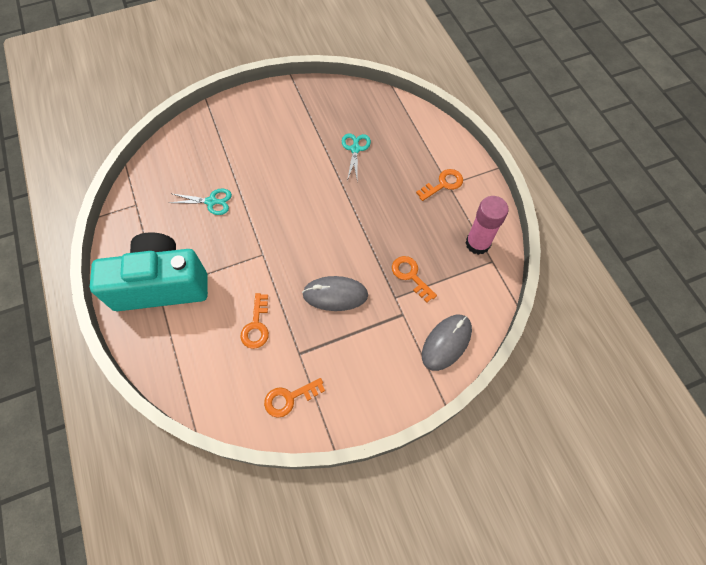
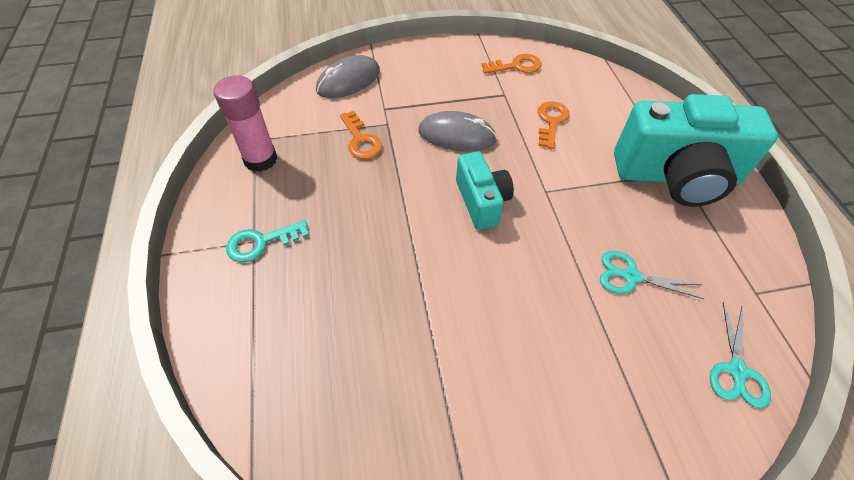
camera: 170 degrees left, 10 degrees down
(308, 237) = (481, 201): none -> turquoise camera
(355, 149) = (379, 331): turquoise scissors -> turquoise scissors (737, 371)
(443, 184) = (261, 242): orange key -> turquoise key

